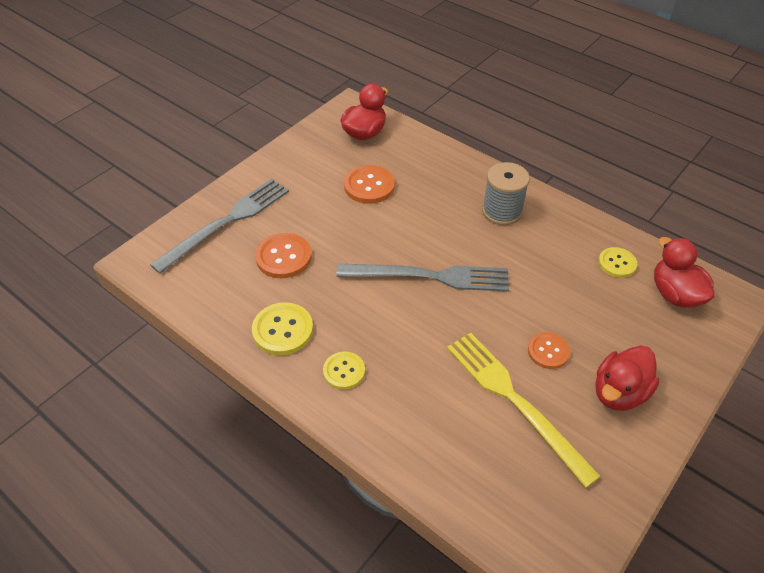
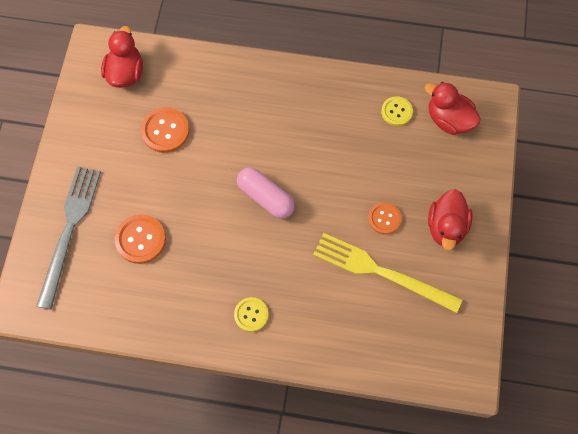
camera: 30 degrees left, 20 degrees up
(283, 330) = (184, 305): yellow button -> none
(430, 276) = (266, 197): grey fork -> pink capsule
(502, 211) = (287, 103): grey spool -> none

